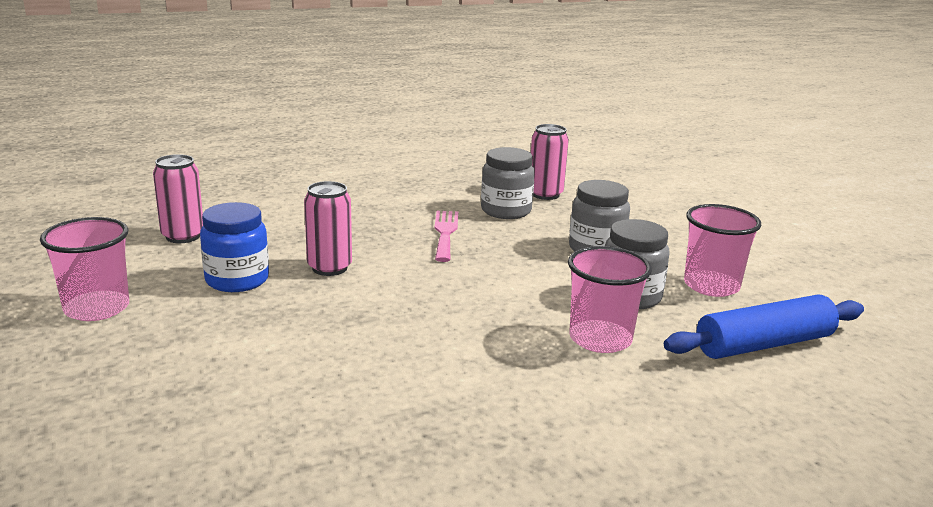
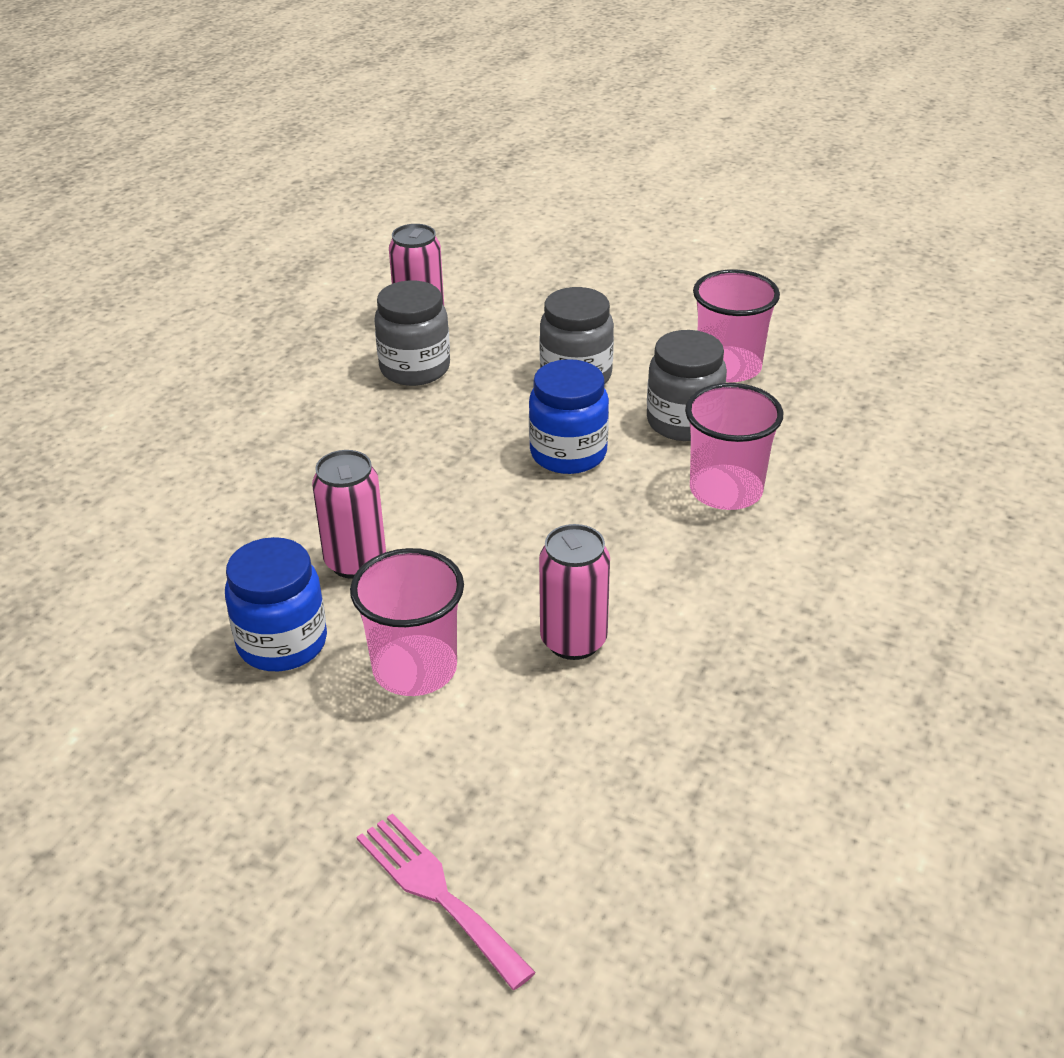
camera: 40 degrees left, 15 degrees up
(97, 308) = (188, 787): pink cup -> pink cup (415, 669)
(183, 236) = (101, 625): pink can -> pink can (573, 641)
(445, 233) = (400, 438): pink fork -> pink fork (437, 893)
(528, 278) = (568, 454): none -> blue jar
(764, 344) = (847, 415): blue rolling pin -> none

